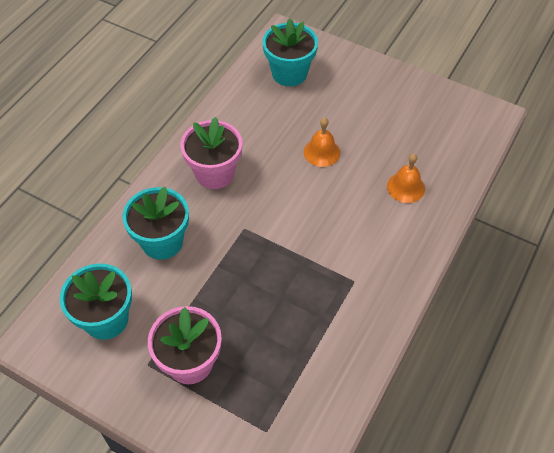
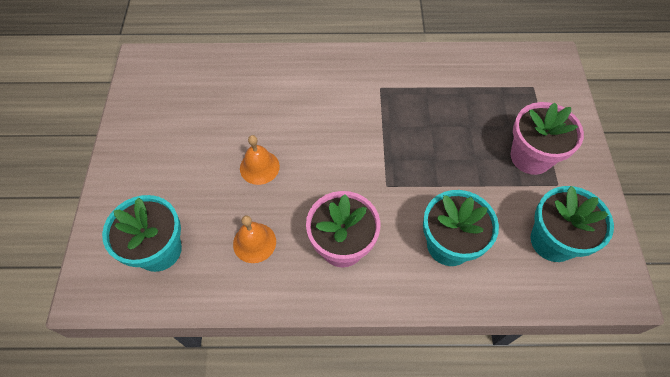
camera: 120 degrees left, 5 degrees up
(405, 187) = (264, 90): orange bell -> orange bell (254, 242)

